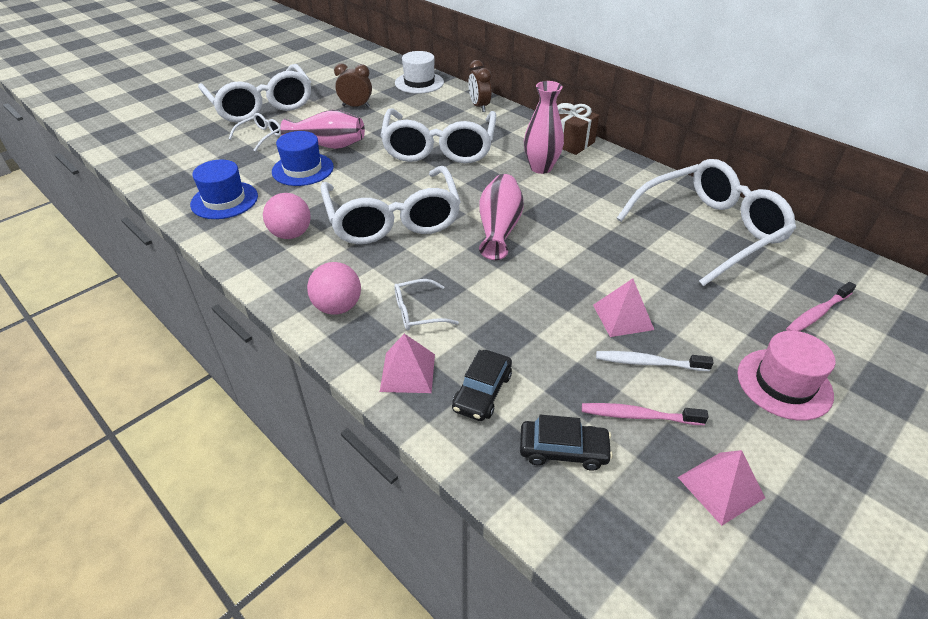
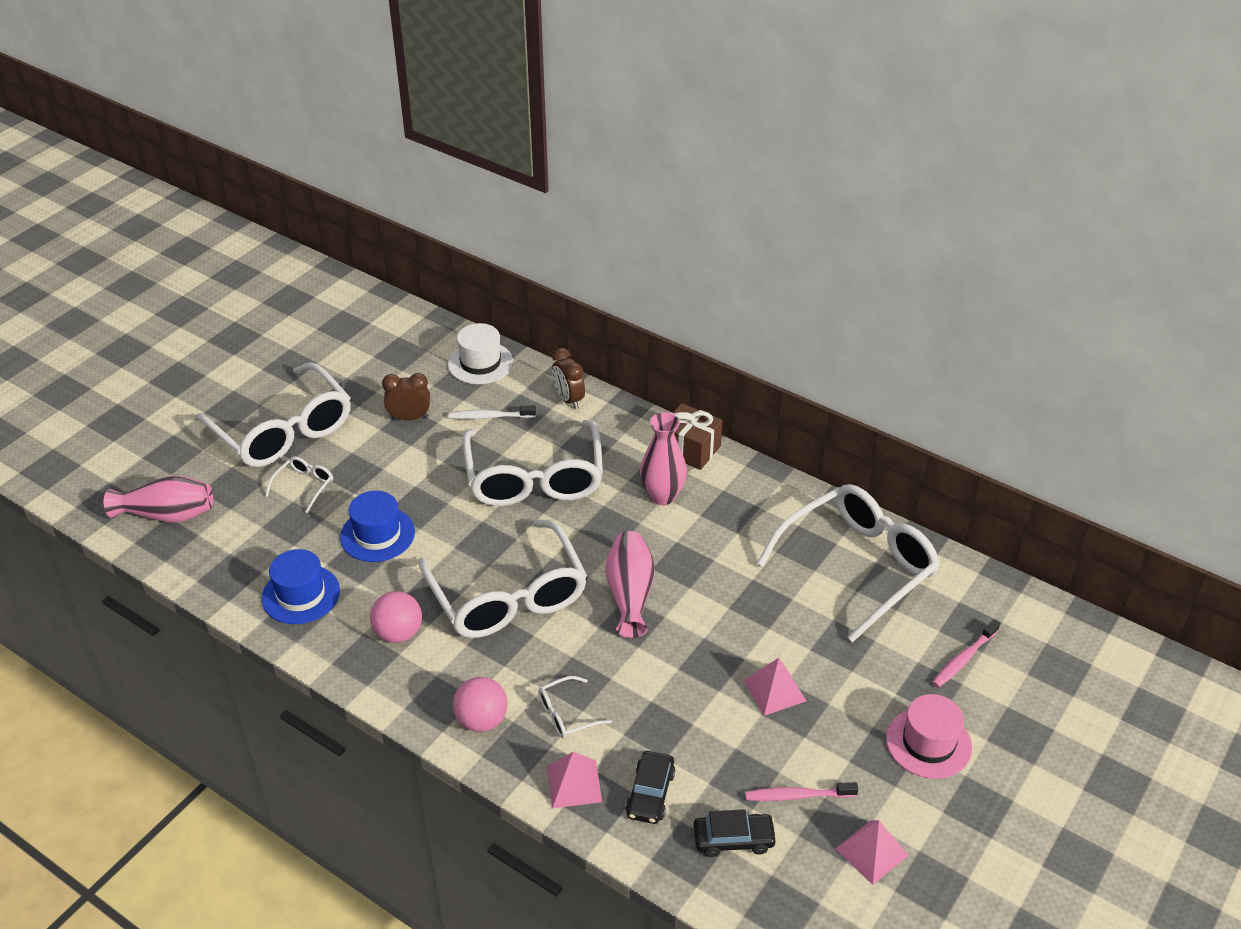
camera: 10 degrees left, 0 degrees up
(328, 145) = (395, 490): pink vase -> pink vase (168, 514)
(648, 363) = (803, 739): white toothbrush -> white toothbrush (490, 416)

